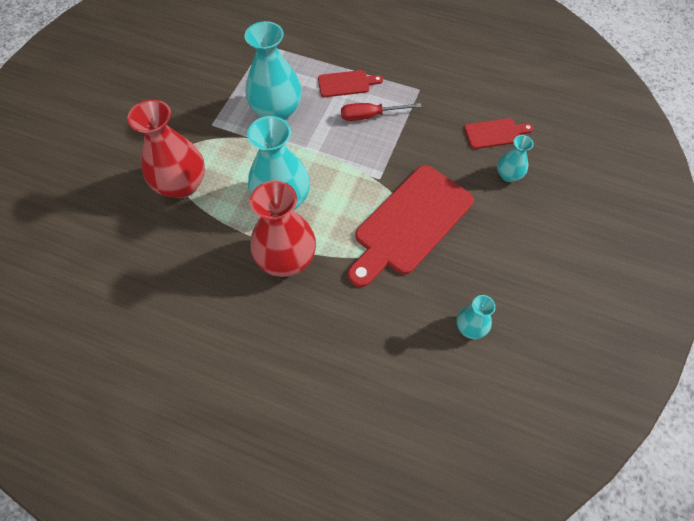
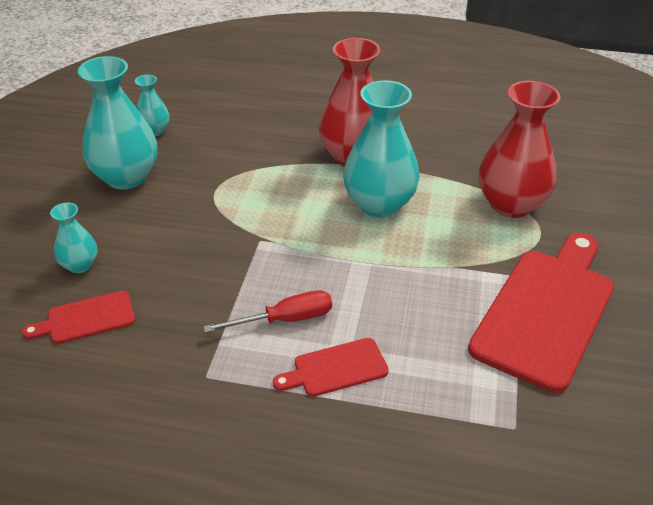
camera: 170 degrees right, 20 degrees down
(276, 111) = (434, 308): turquoise vase -> turquoise vase (126, 177)
(410, 223) = (217, 200): red cutting board -> red cutting board (546, 312)

